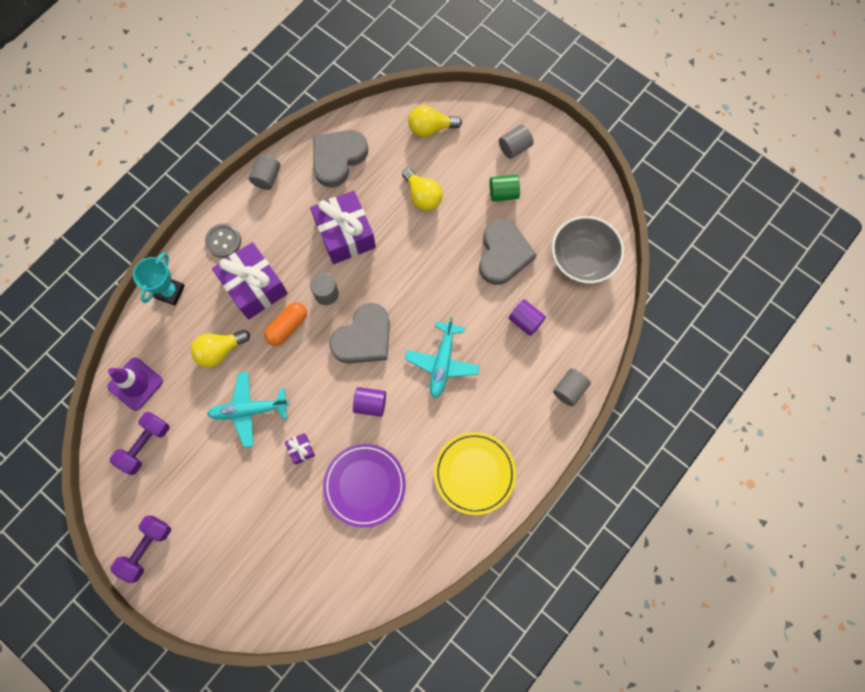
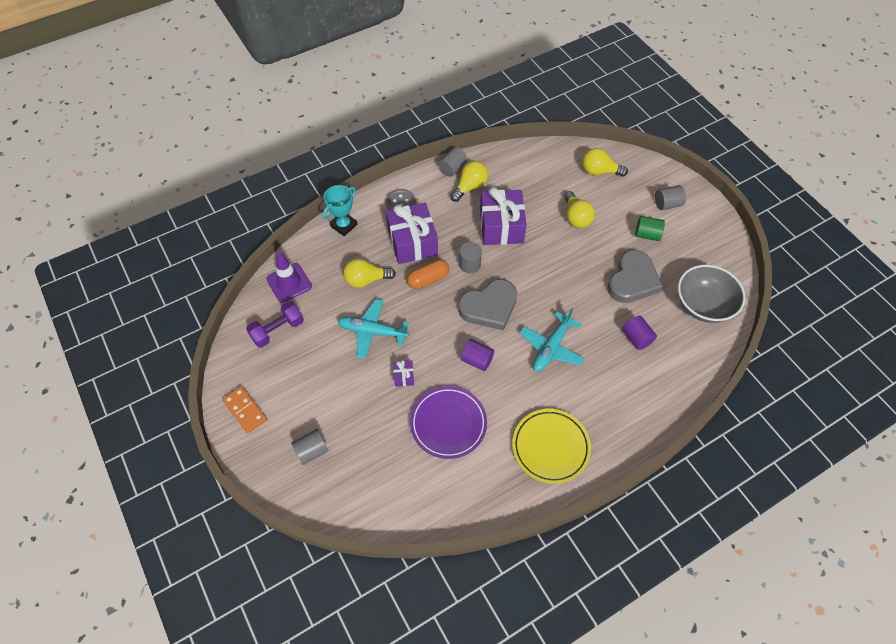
camera: 20 degrees right, 15 degrees down
(147, 548) = (245, 410): purple dumbbell -> orange domino
(295, 195) = (470, 187): none -> yellow light bulb
(338, 158) = (515, 171): grey heart -> none
(569, 390) = (660, 406): grey cylinder -> grey cylinder (312, 451)

